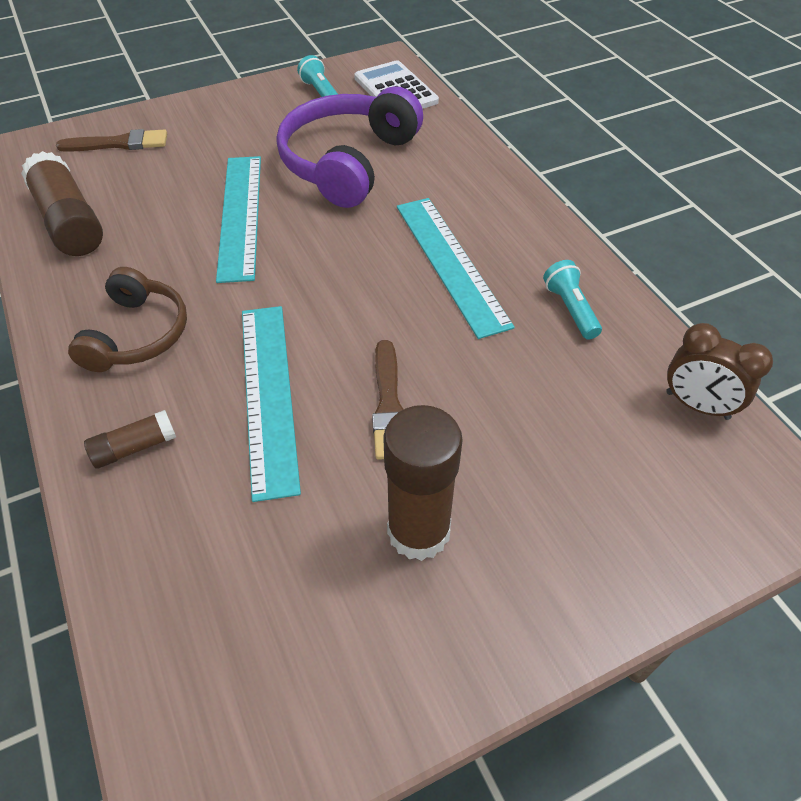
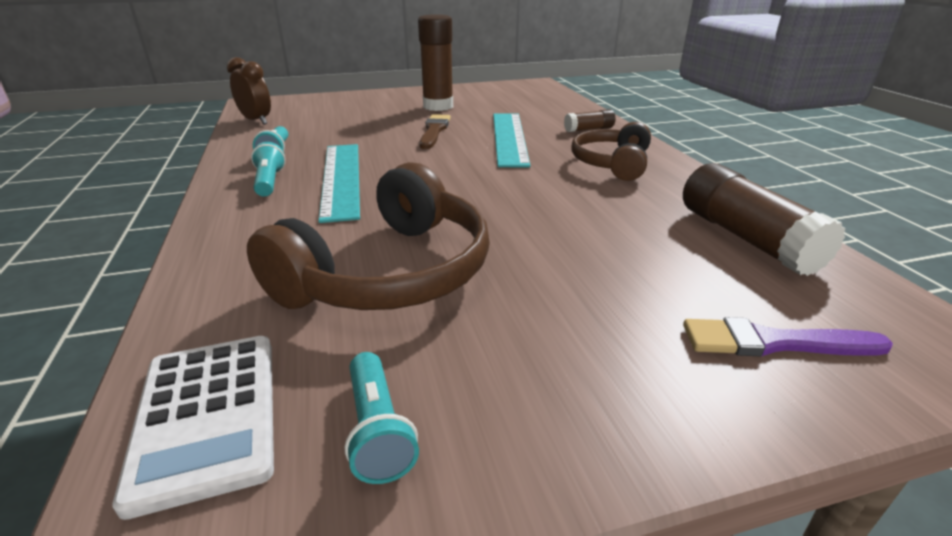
camera: 170 degrees left, 20 degrees down
(119, 144) = (773, 342): brown brush -> purple brush
(240, 215) = (540, 227): turquoise ruler -> none
(348, 162) = (390, 272): purple headphones -> brown headphones
(520, 248) = (269, 182): none -> turquoise flashlight

